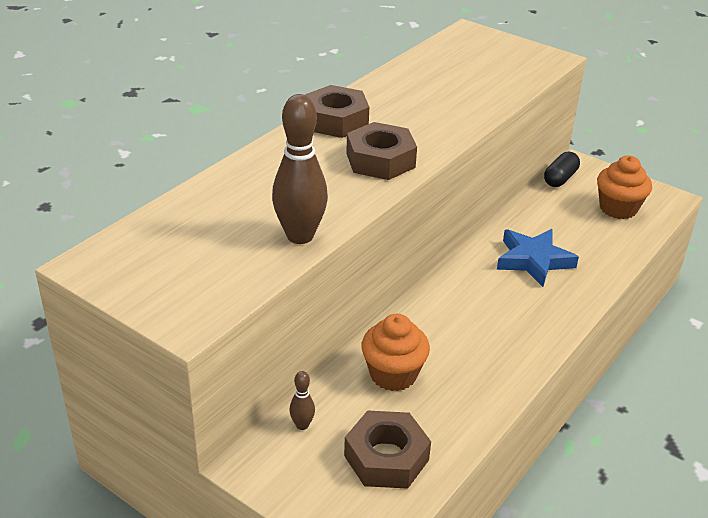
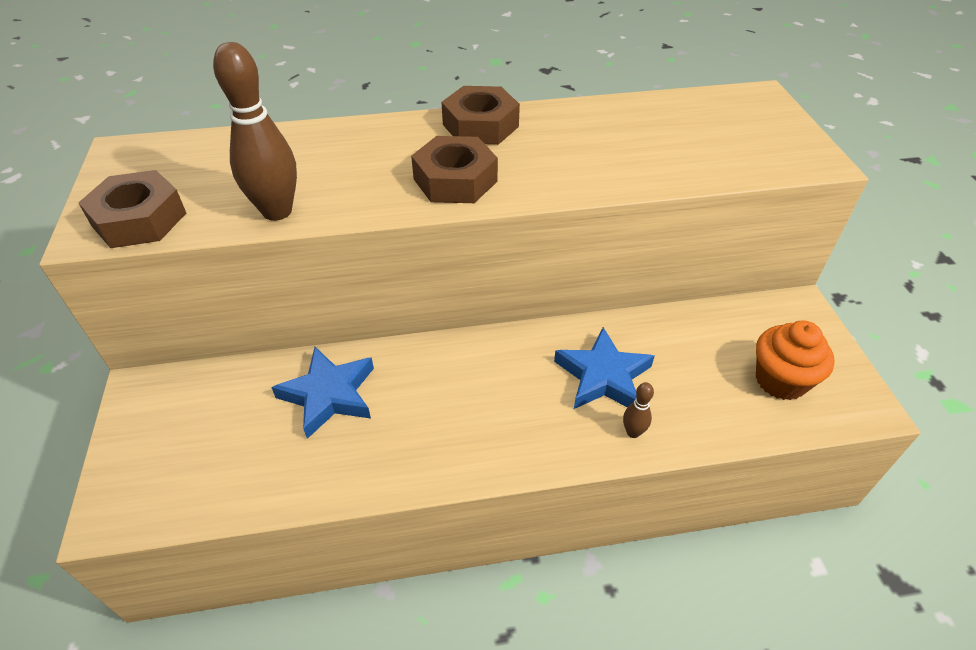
camera: 45 degrees right, 10 degrees up
(302, 425) = (211, 386): brown bowling pin -> brown bowling pin (633, 432)
(386, 457) = (221, 462): brown nut -> brown nut (139, 219)
(393, 374) = (329, 395): orange cupcake -> blue star
(560, 178) = (755, 310): black capsule -> none

